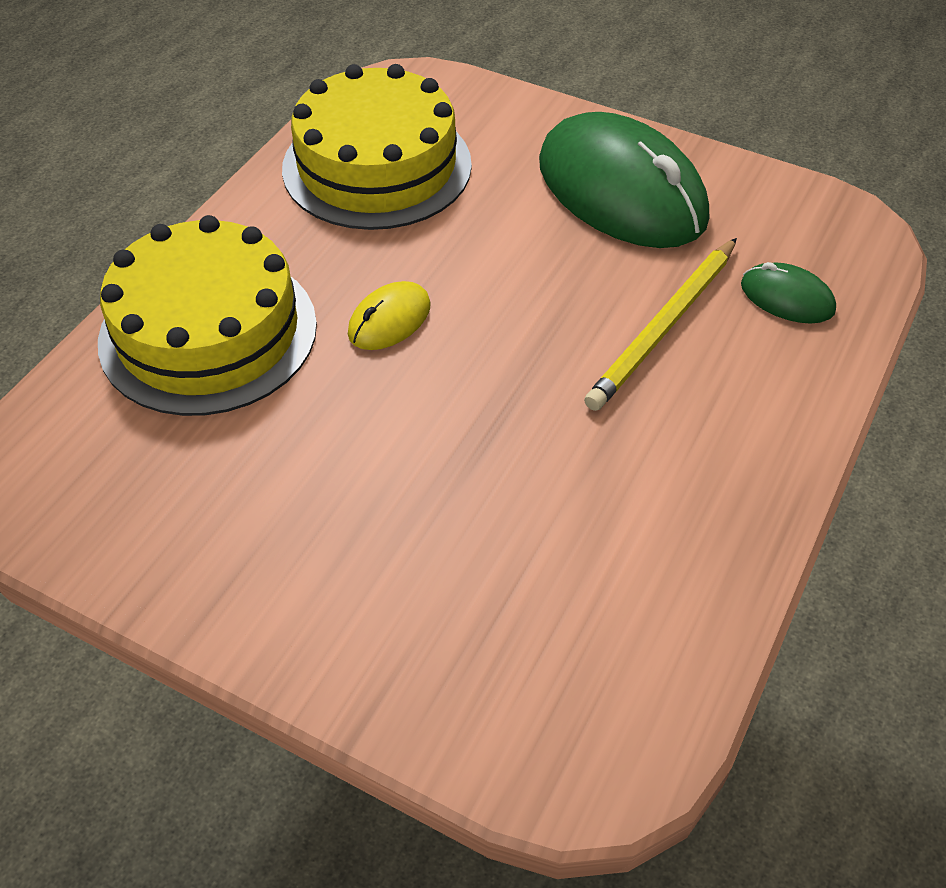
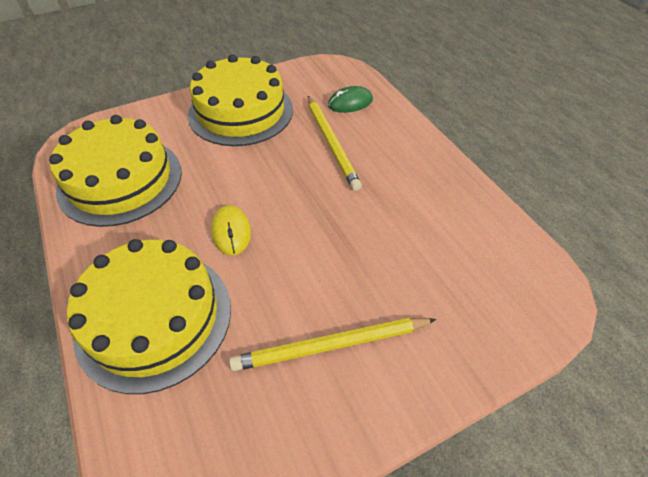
camera: 55 degrees left, 0 degrees up
(296, 523) = (331, 346): none -> yellow pencil
(621, 191) = (241, 111): green mouse -> yellow cake

